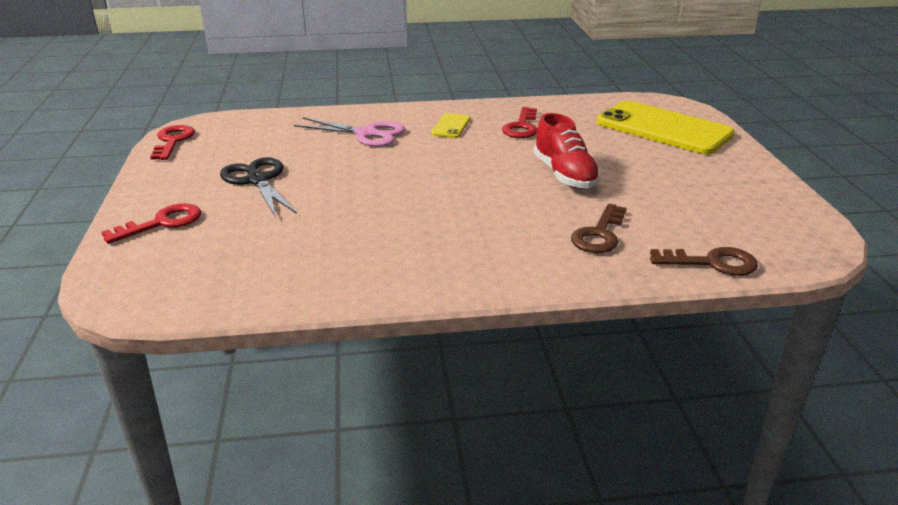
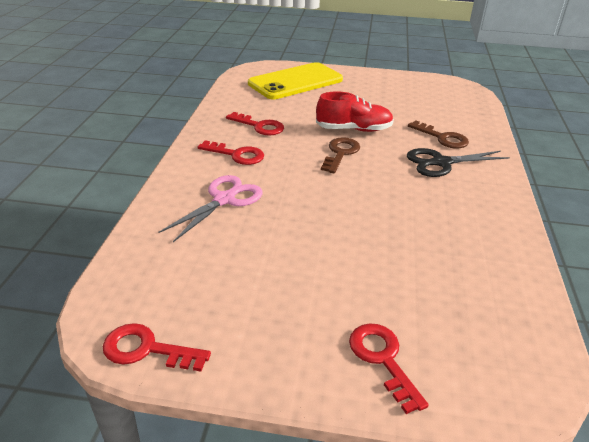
camera: 75 degrees left, 5 degrees up
(258, 180) = (302, 280): black scissors -> black scissors (441, 163)
(451, 126) = (236, 155): yellow phone -> red key
(712, 263) = (479, 116): brown key -> brown key (340, 153)

